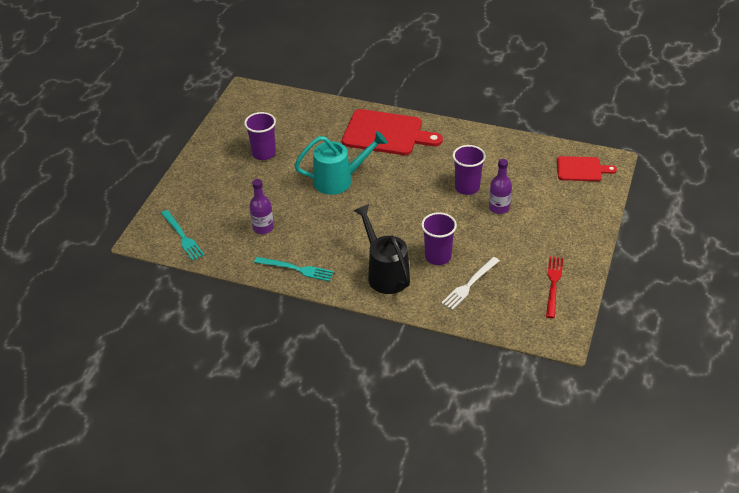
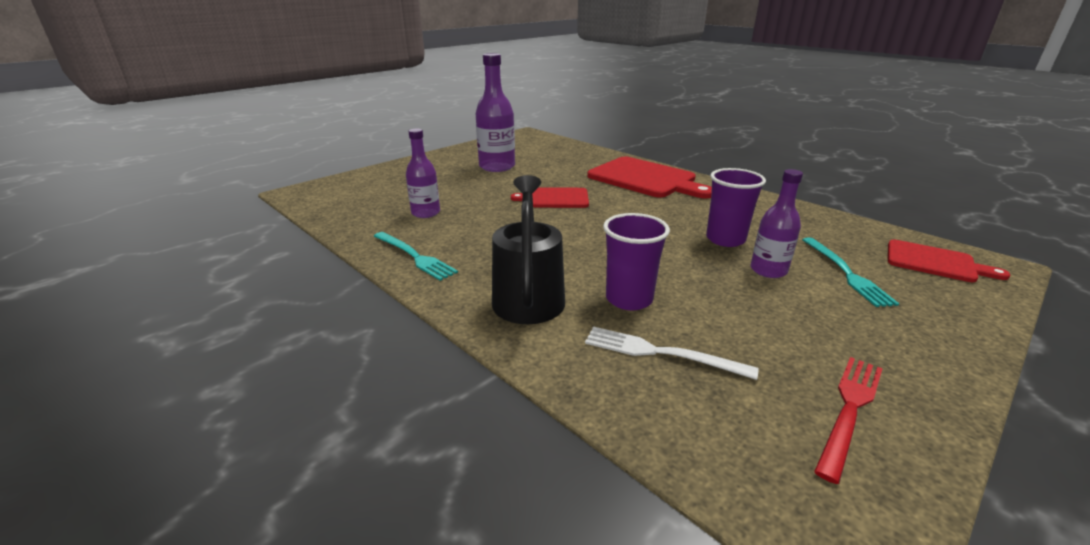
camera: 25 degrees right, 15 degrees down
(182, 236) = (336, 200): turquoise fork -> turquoise fork (846, 273)
(264, 153) = (497, 167): purple cup -> purple bottle
(339, 180) = (556, 198): turquoise watering can -> red cutting board
(469, 284) = (661, 353): white fork -> white fork turned 45 degrees clockwise

